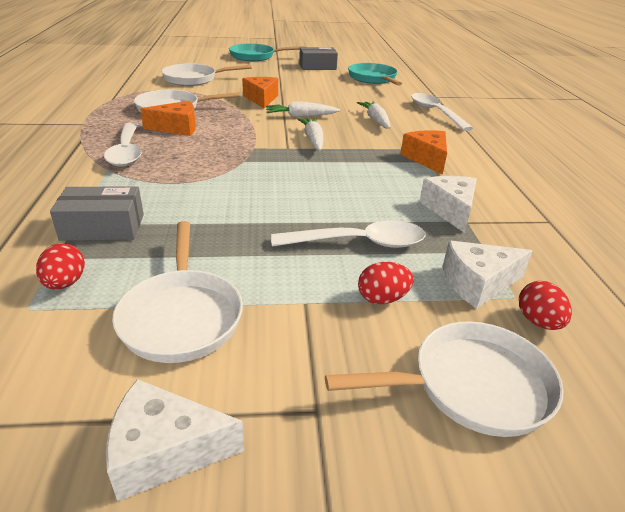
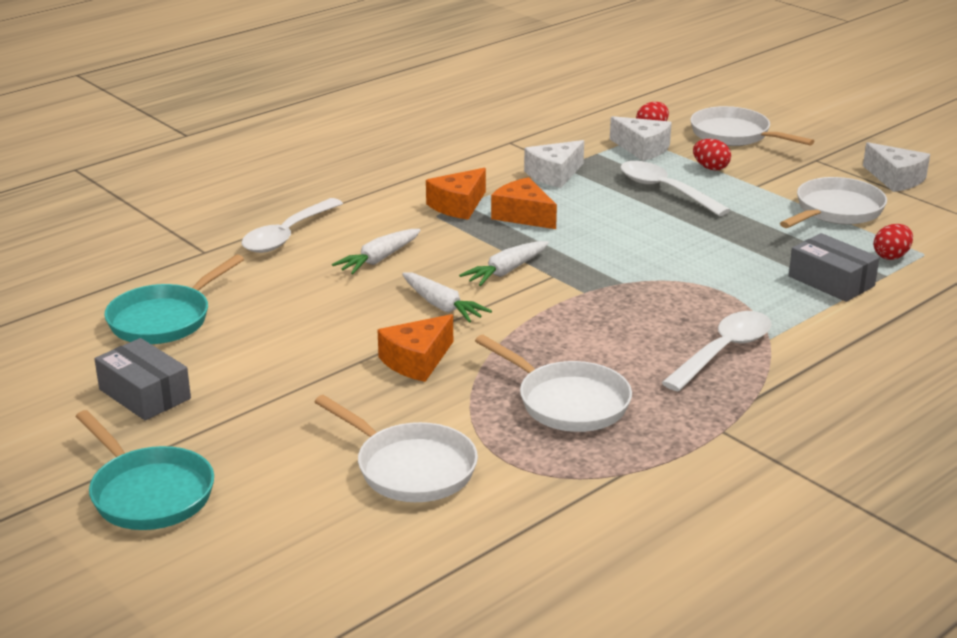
camera: 125 degrees left, 5 degrees down
(177, 128) = (617, 361): orange cheese -> orange cheese (523, 215)

